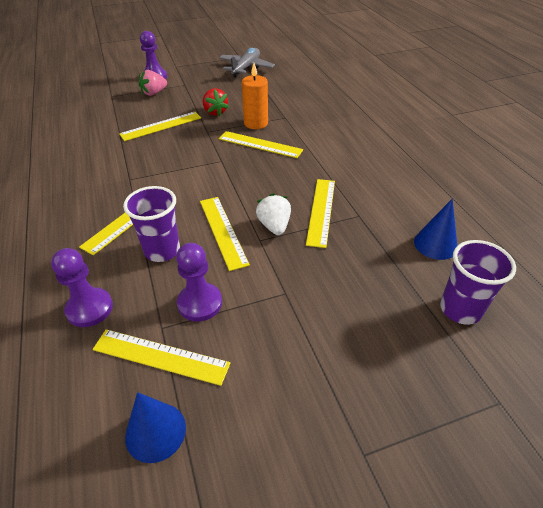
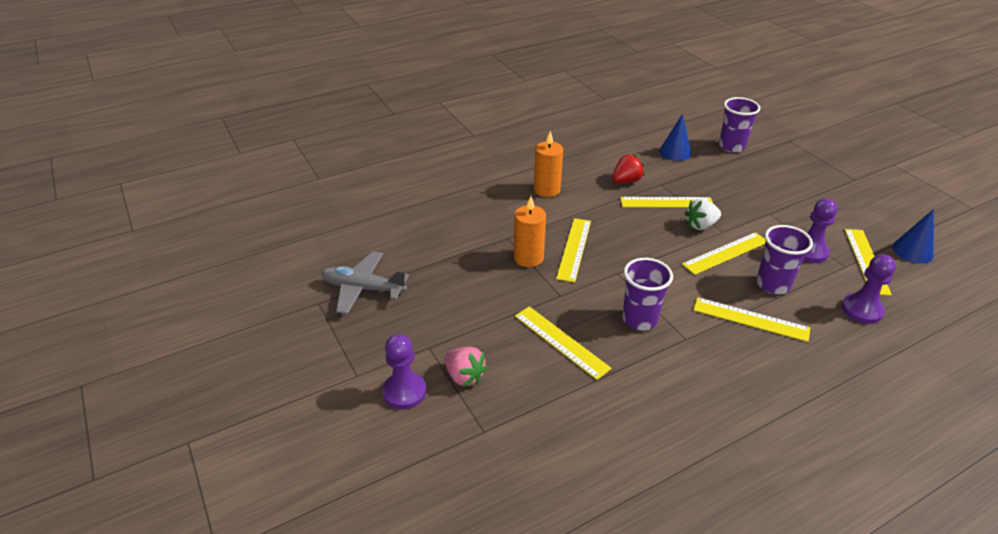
camera: 100 degrees left, 5 degrees down
(162, 161) = (639, 319): none -> purple cup
(215, 112) = (509, 297): red strawberry -> red strawberry (626, 181)
(352, 142) = (547, 190): none -> orange candle

